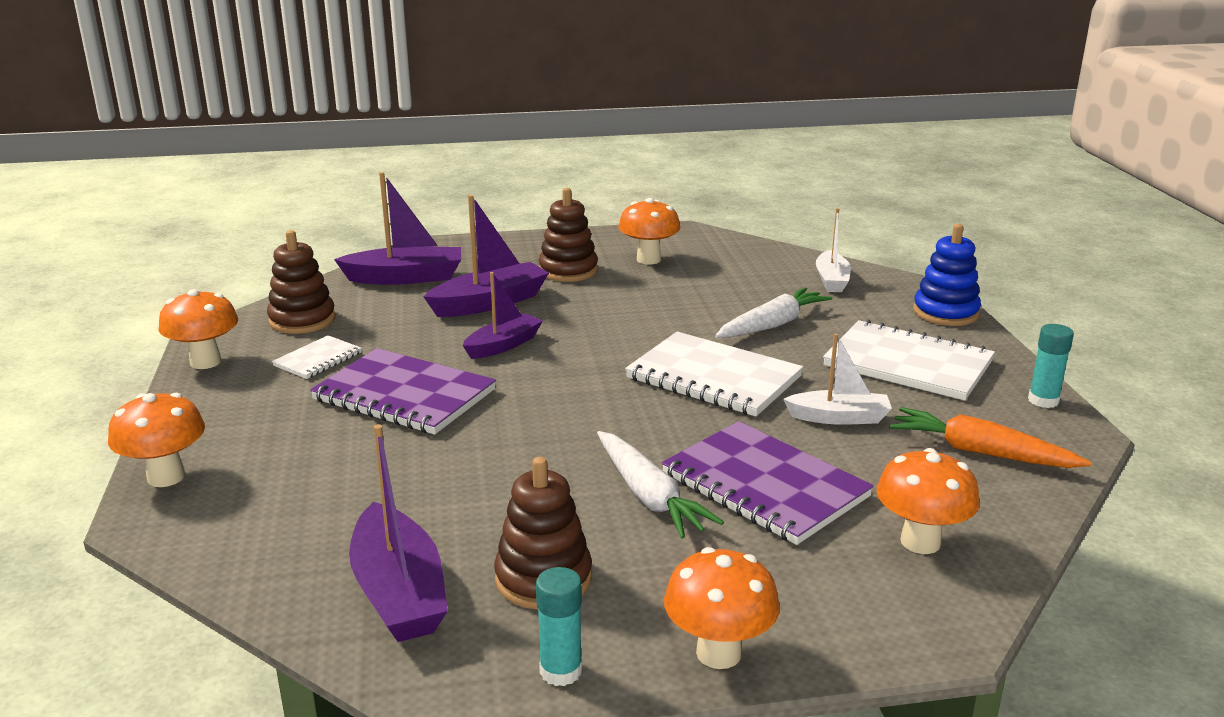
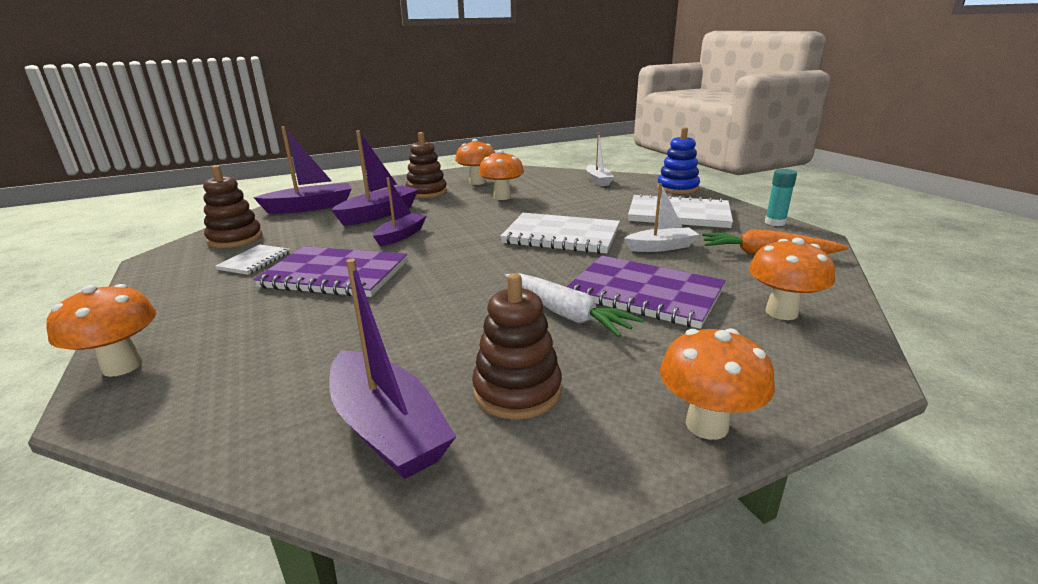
camera: 15 degrees left, 0 degrees up
(205, 362) = (154, 274): orange mushroom -> orange mushroom (502, 197)
(561, 671) = (580, 473): turquoise glue stick -> none
(772, 325) = (579, 205): white carrot -> none

